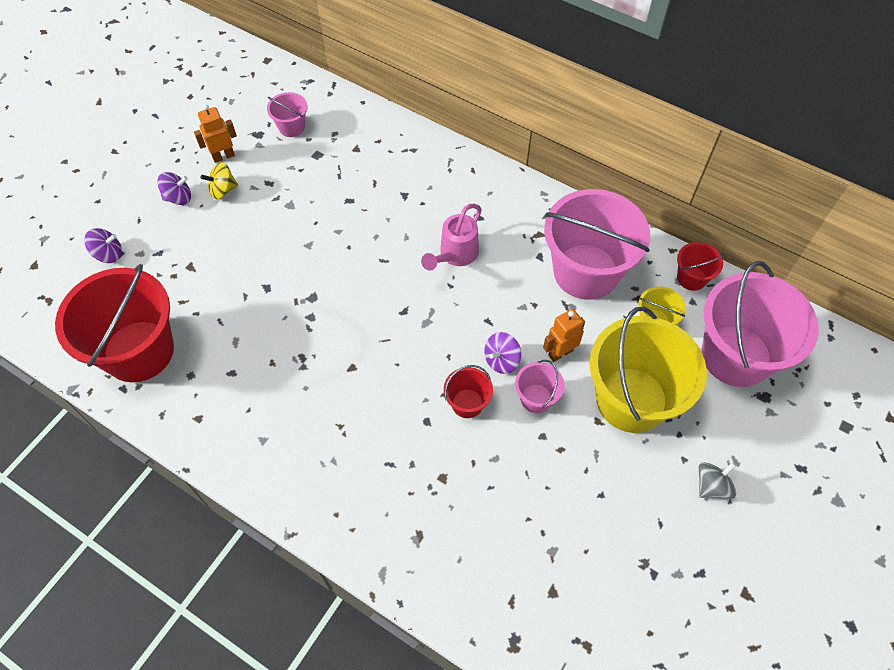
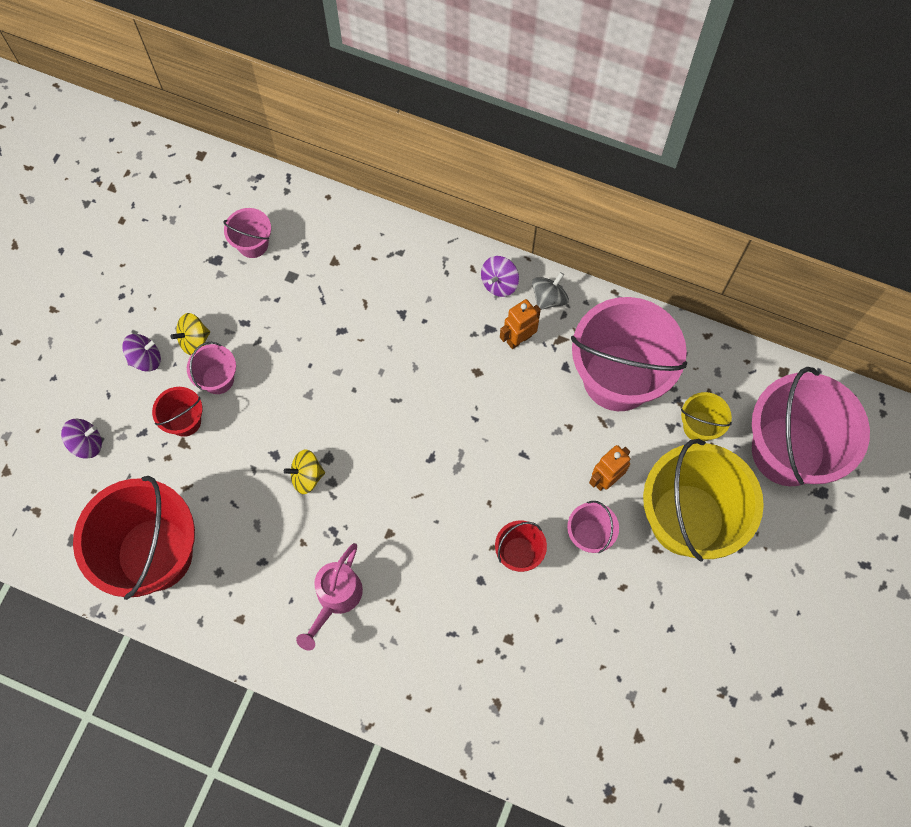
camera: 10 degrees left, 10 degrees up
(223, 156) = (183, 296): orange robot -> orange robot (519, 339)
(234, 222) = (218, 379): none -> pink bucket
(290, 309) = (307, 476): none -> yellow spinning top
(455, 255) = (473, 381): pink watering can -> pink watering can (335, 599)
(501, 360) = (545, 498): purple spinning top -> purple spinning top (499, 283)
(691, 278) = (731, 366): red bucket -> red bucket (185, 421)
(711, 486) = (779, 600): grey spinning top -> grey spinning top (548, 298)

